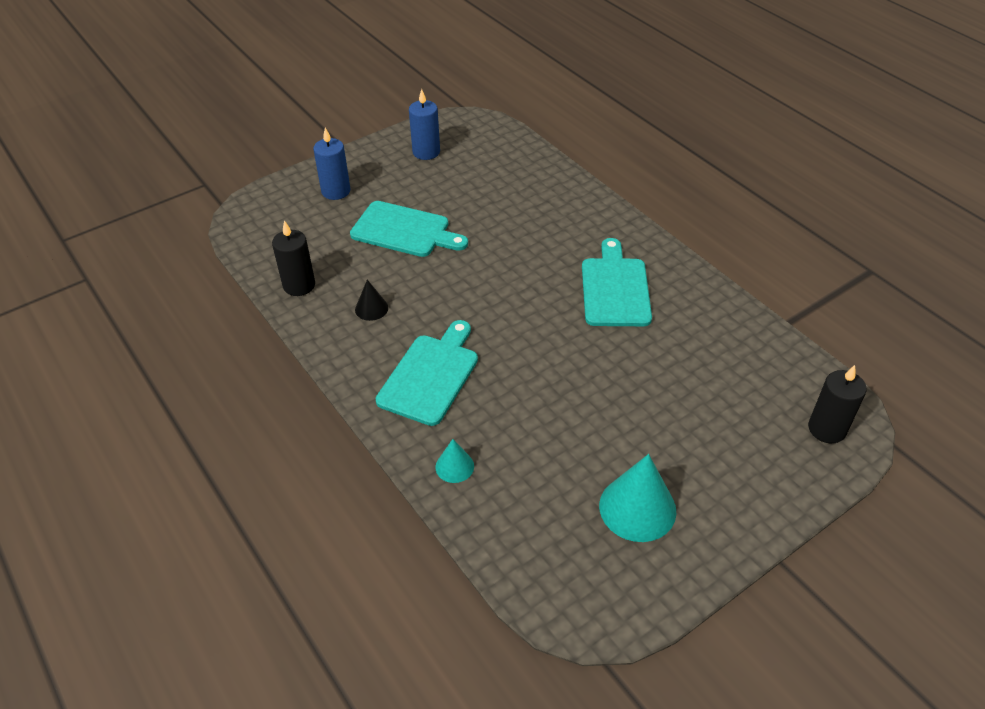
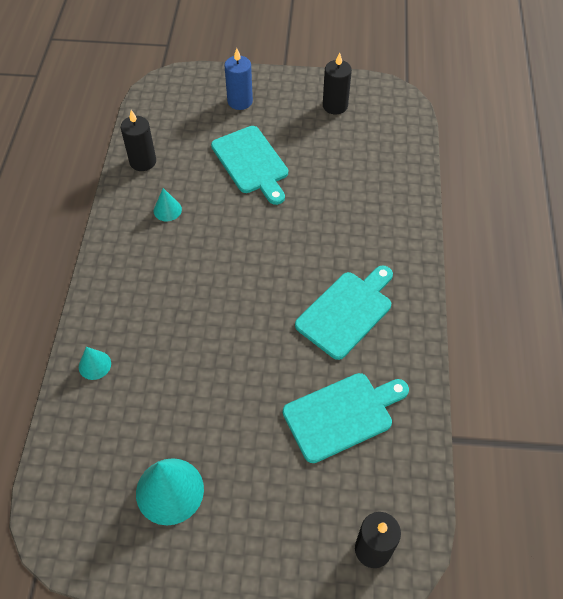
camera: 40 degrees right, 10 degrees up
(371, 308) = (167, 210): black cone -> turquoise cone
(426, 152) = (335, 106): blue candle -> black candle
(430, 376) = (150, 288): turquoise cutting board -> turquoise cutting board (342, 415)

